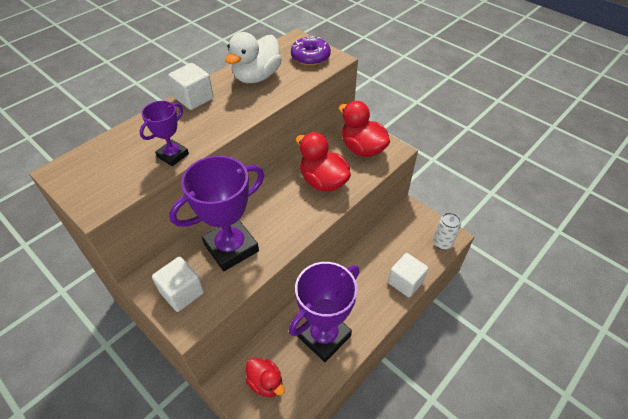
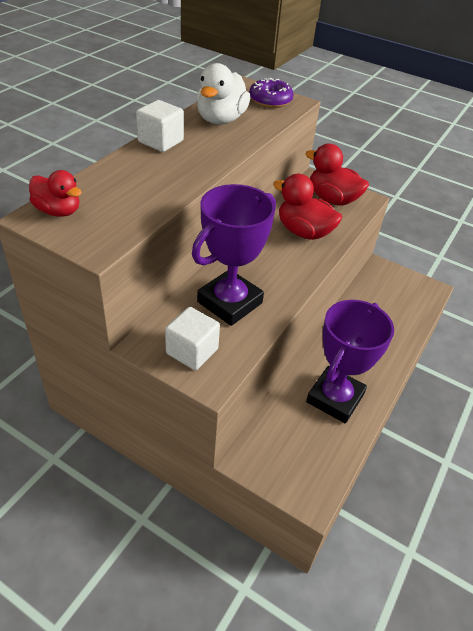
camera: 15 degrees left, 5 degrees down
(173, 155) = (164, 195): purple trophy -> none
(266, 383) = (288, 453): red duck -> red duck (58, 211)
(405, 282) = (401, 336): white cube -> none
(442, 243) = (424, 296): white can -> none

